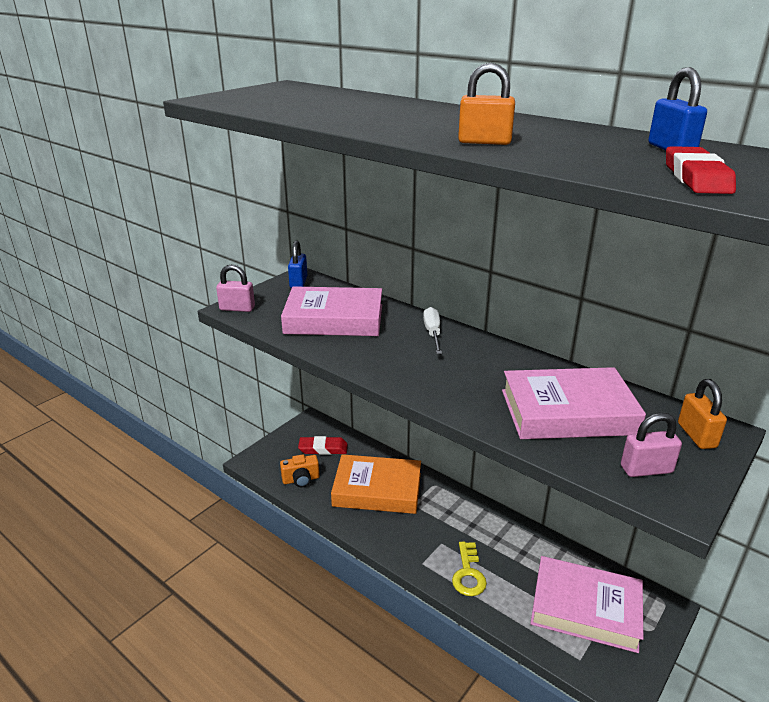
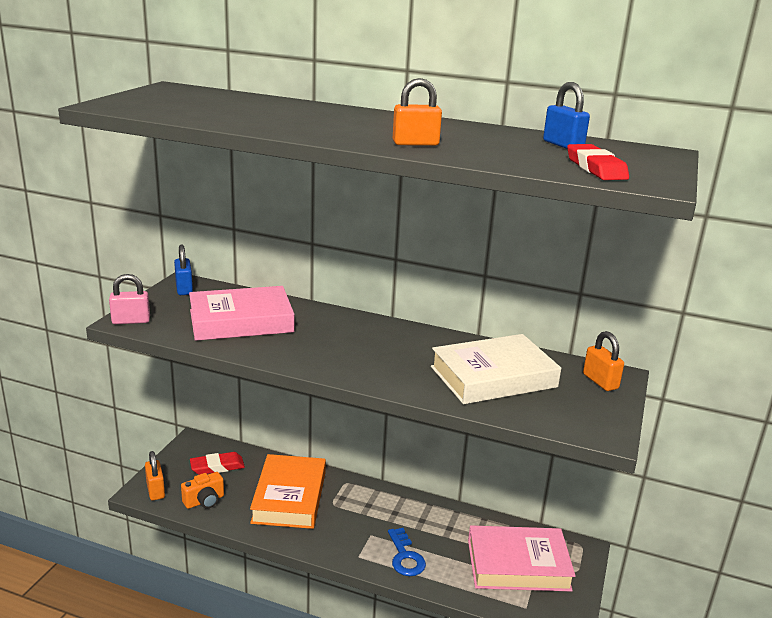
camera: 20 degrees left, 5 degrees down
(263, 462) = (155, 490): none -> orange padlock
(377, 490) = (289, 497): orange book -> orange book turned 75 degrees counterclockwise
(432, 333) = (345, 324): white screwdriver -> none
(468, 574) = (405, 557): yellow key -> blue key
(568, 412) = (493, 377): pink book -> white book
(646, 469) = (572, 413): pink padlock -> none

